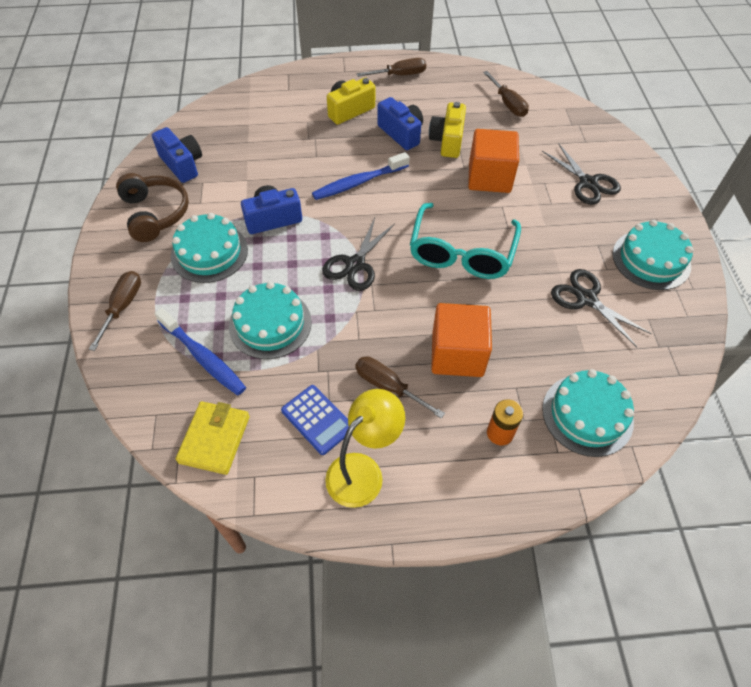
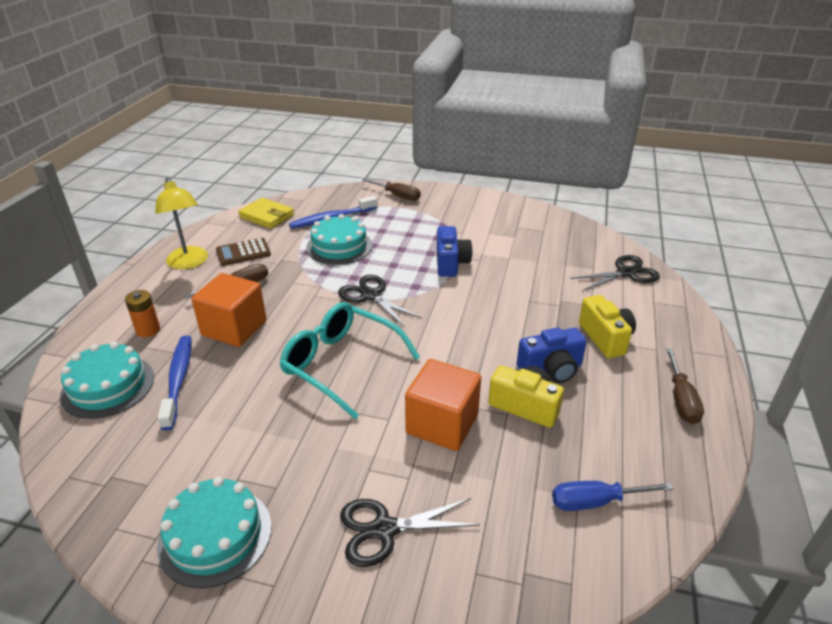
camera: 110 degrees right, 20 degrees down
(155, 214) = (485, 213): brown headphones -> none
(182, 164) = (542, 229): blue camera -> none
(209, 252) = (429, 230): turquoise cake -> none
(317, 419) = (243, 252): blue calculator -> brown calculator
(358, 182) = (477, 319): blue toothbrush -> blue toothbrush (178, 379)
(507, 104) = (596, 502): brown screwdriver -> blue screwdriver
(586, 299) = (215, 440): black scissors -> black scissors (626, 273)

